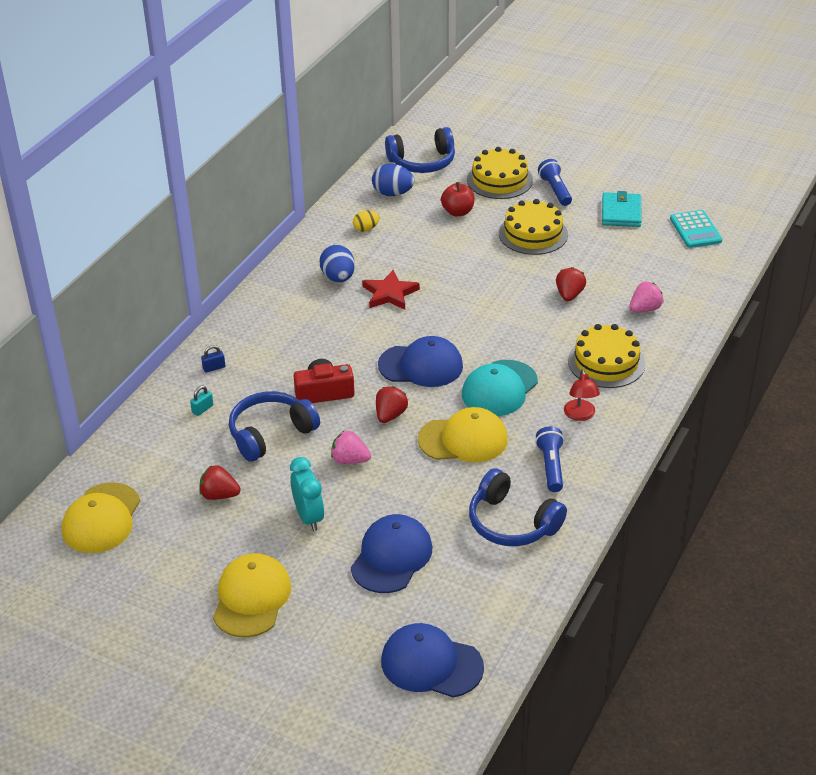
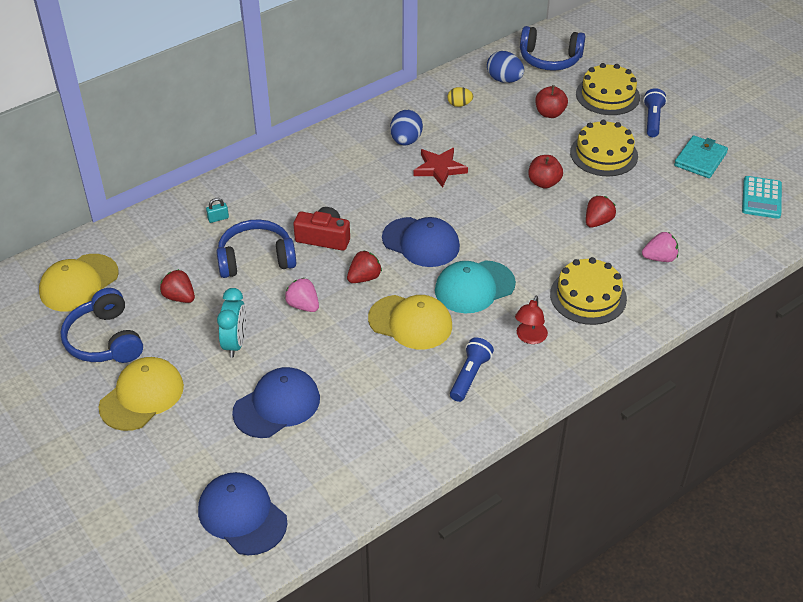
camera: 25 degrees right, 5 degrees up
(214, 368) = (251, 186): blue padlock -> none
(497, 276) = (544, 183): none -> red apple
(512, 523) = (399, 415): blue headphones -> blue headphones (105, 340)

